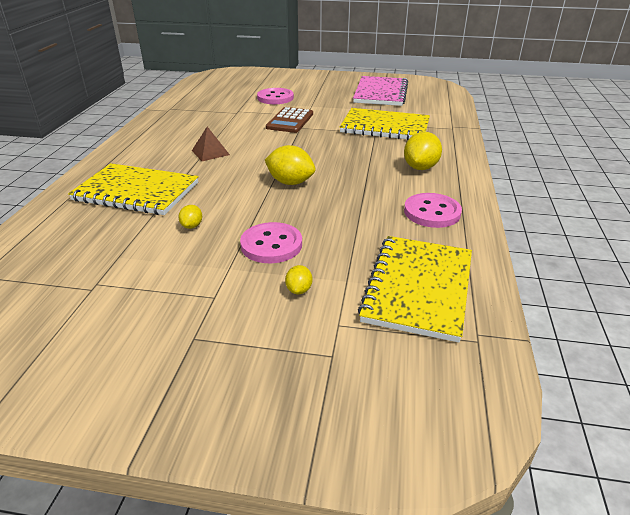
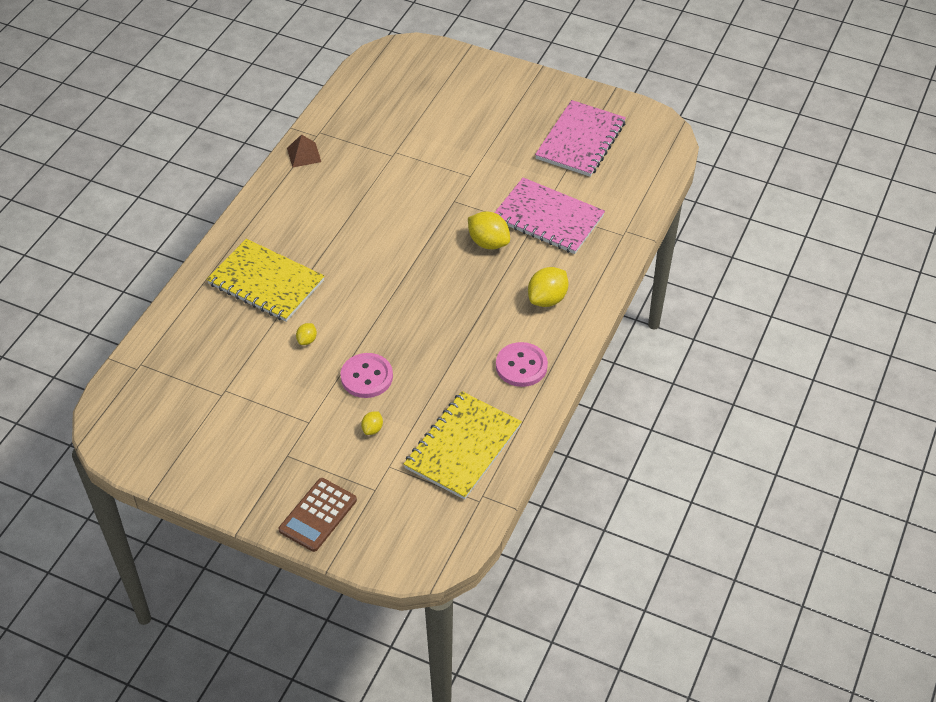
camera: 15 degrees right, 15 degrees up
(210, 152) = (346, 231): brown pyramid -> brown pyramid (304, 155)
(275, 98) = (447, 129): pink button -> none
(290, 121) = (447, 185): brown calculator -> brown calculator (318, 515)
(290, 182) = (410, 297): yellow lemon -> yellow lemon (488, 243)
(385, 127) = (548, 218): yellow notebook -> pink notebook

